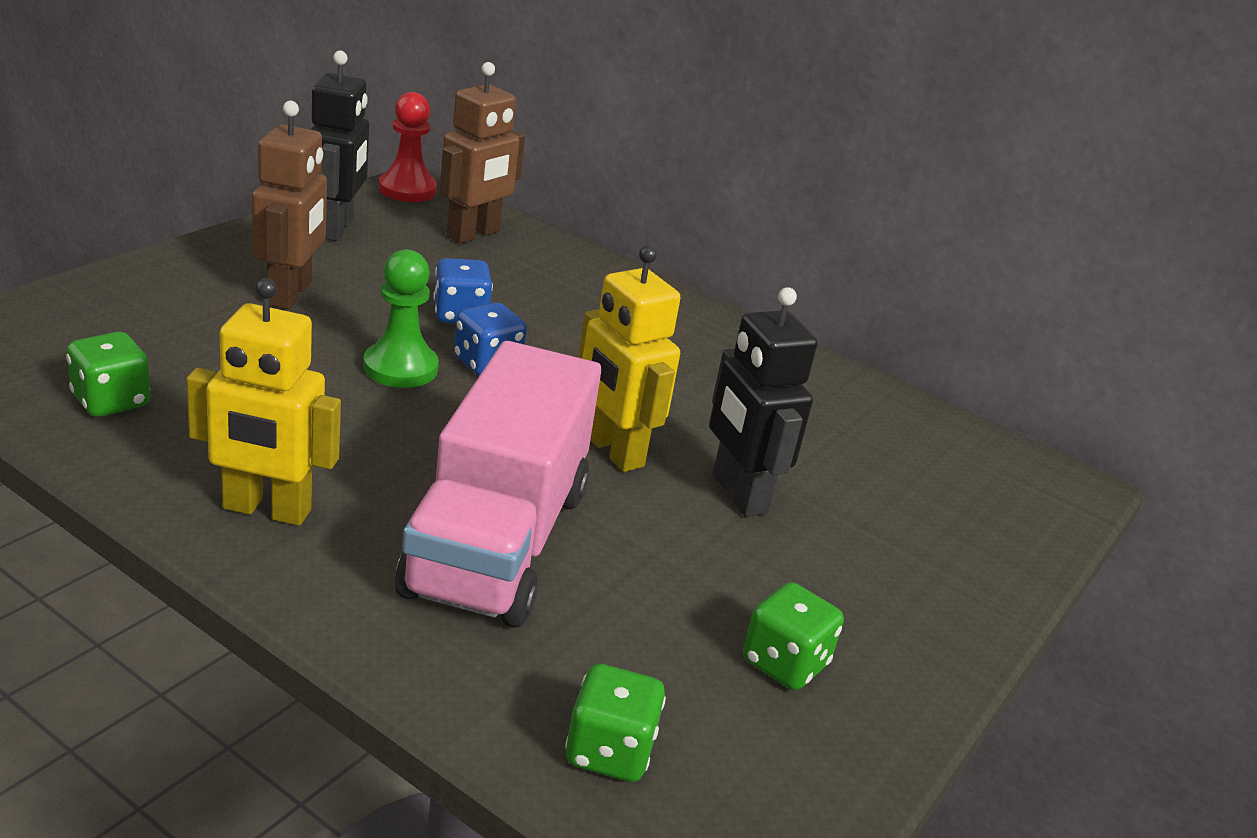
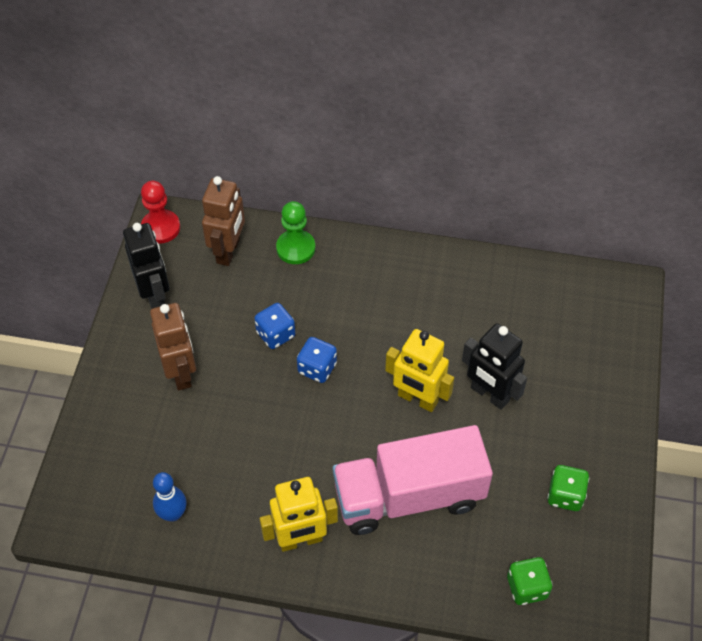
camera: 20 degrees left, 25 degrees up
(111, 401) = (173, 514): green dice -> blue bowling pin
(400, 368) = (280, 399): green pawn -> green pawn (295, 248)
(497, 541) = (409, 496): pink truck -> pink truck turned 90 degrees clockwise

